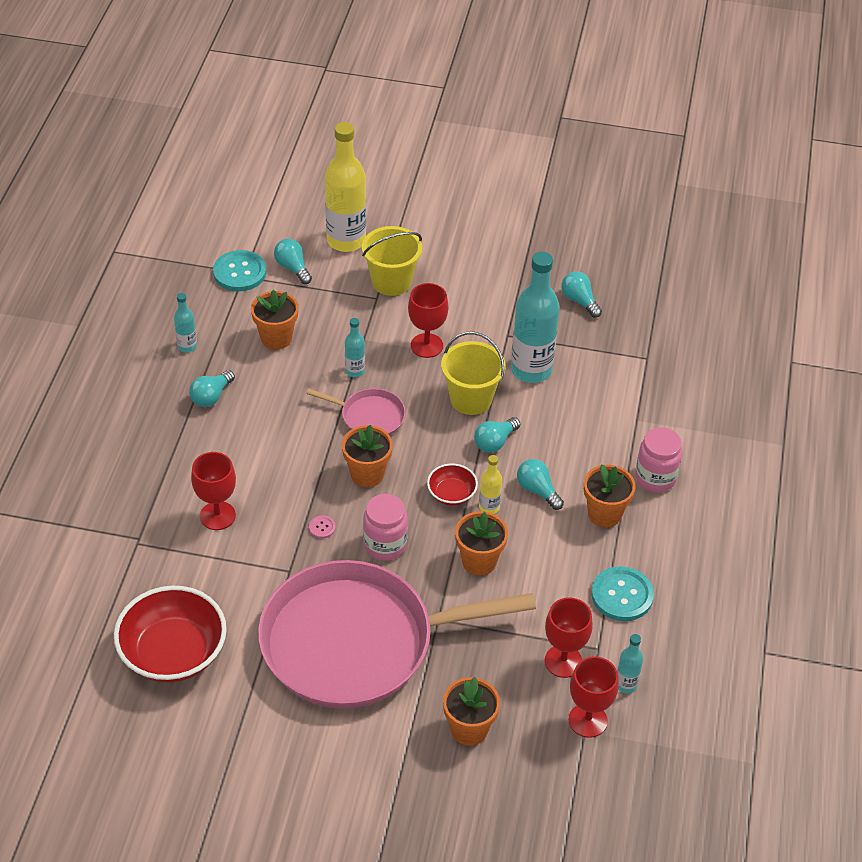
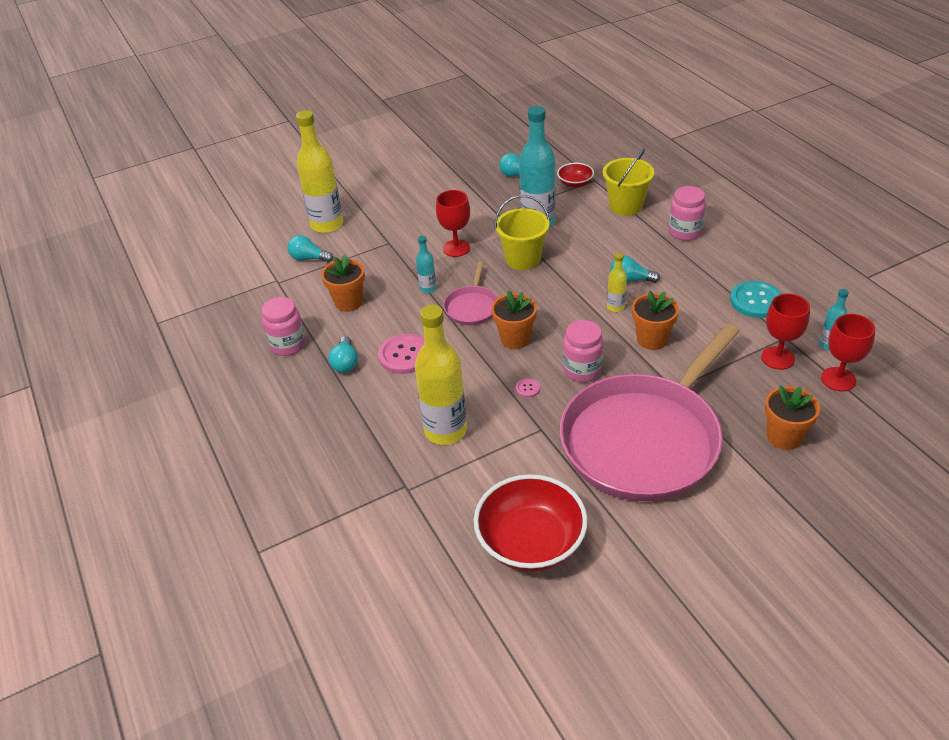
camera: 35 degrees left, 5 degrees down
(187, 346) = (288, 345): turquoise bottle -> pink jar
(217, 516) = (445, 431): red goblet -> yellow bottle
(239, 272) = (273, 282): turquoise button -> none
(263, 423) = (404, 355): none -> pink button
(369, 416) = (472, 307): pink pan -> pink pan turned 120 degrees clockwise
(391, 281) = (387, 229): yellow bucket -> yellow bucket (626, 206)
(451, 494) = (583, 315): red bowl -> red bowl (575, 183)
(495, 442) = (569, 271): turquoise light bulb -> none
(604, 514) = (685, 267): orange flower pot -> none

